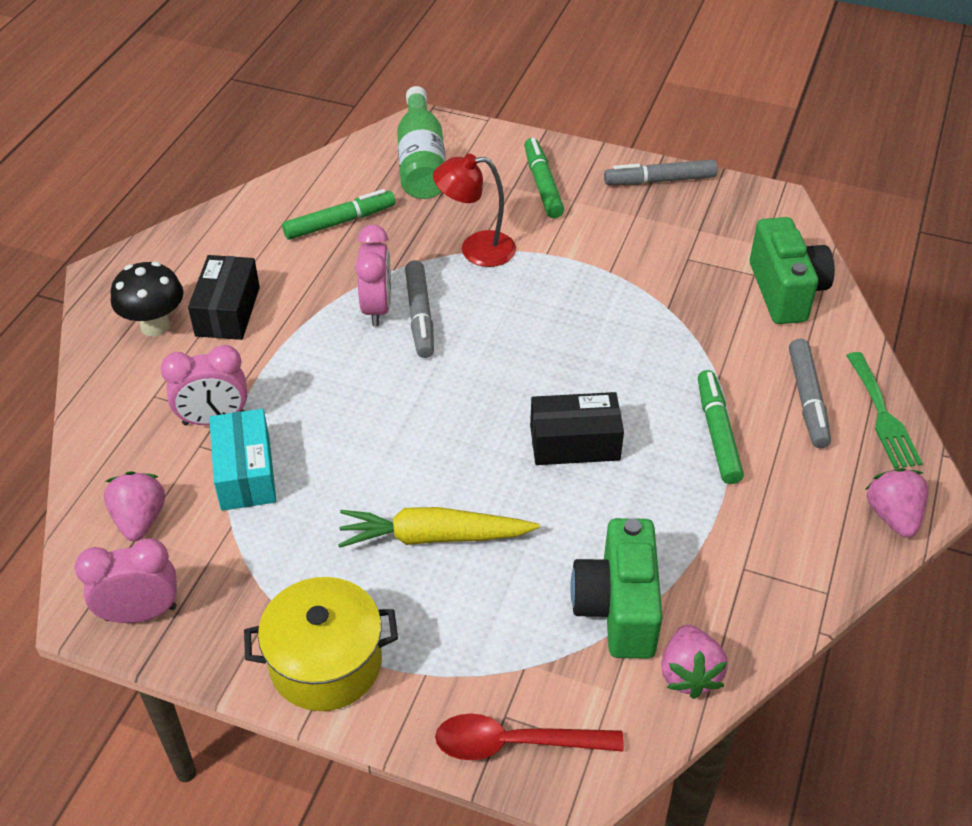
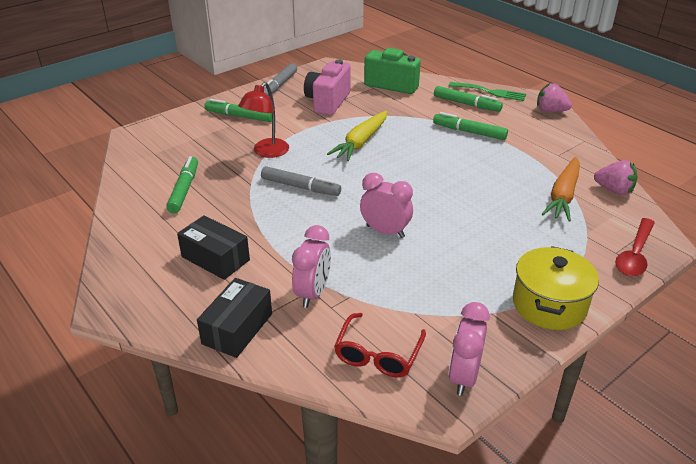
camera: 60 degrees left, 10 degrees down
(140, 519) = (378, 354): pink strawberry -> red glasses
(155, 326) = (193, 296): black mushroom -> none
(245, 473) = (373, 293): turquoise box -> none
(377, 308) = (278, 200): pink clock -> pink clock (385, 231)
(421, 162) = (168, 145): green bottle -> none
(433, 537) = (478, 236): yellow carrot -> yellow carrot (361, 142)
(574, 443) = (444, 171): black box -> black box (237, 328)
(618, 608) = (563, 195): green camera -> orange carrot
(661, 246) = (328, 102): none -> pink camera
(807, 399) = (466, 104): grey marker -> green marker

